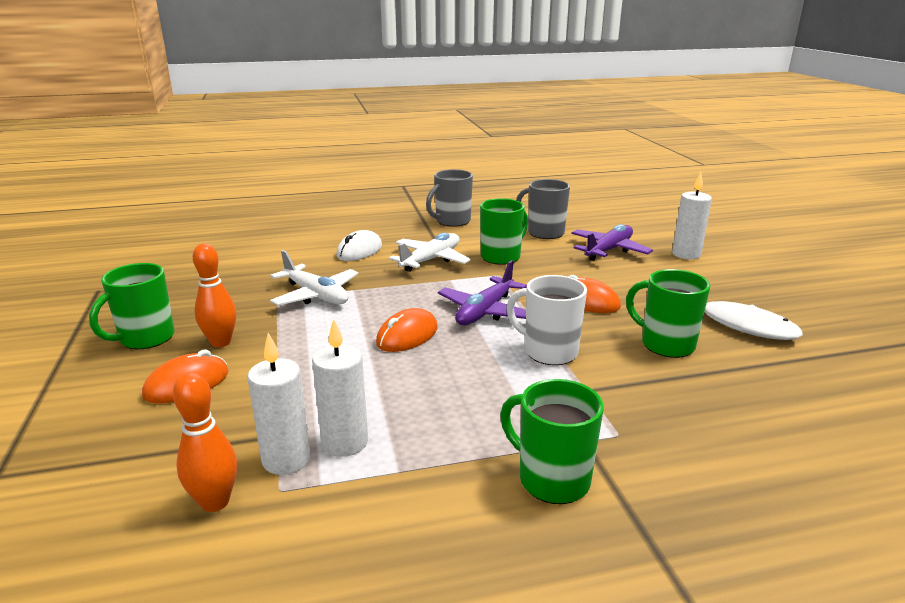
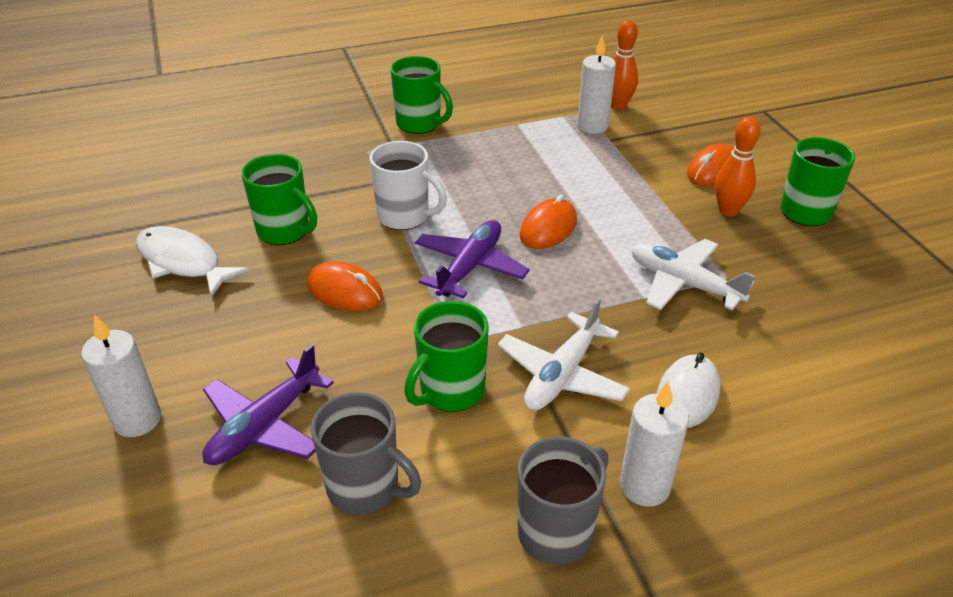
camera: 175 degrees right, 15 degrees up
(345, 442) = (560, 137): white candle -> white candle (644, 486)

